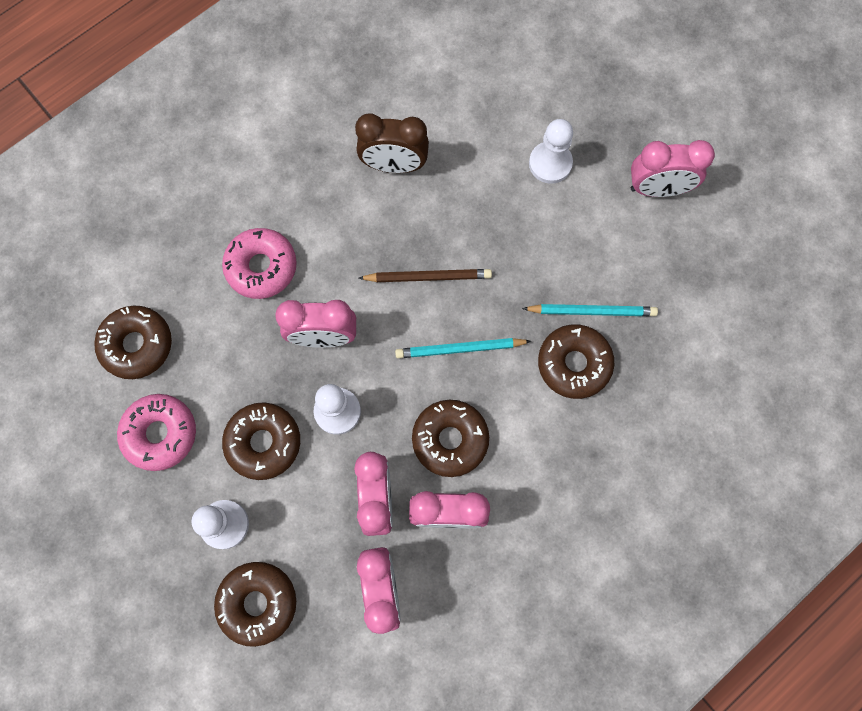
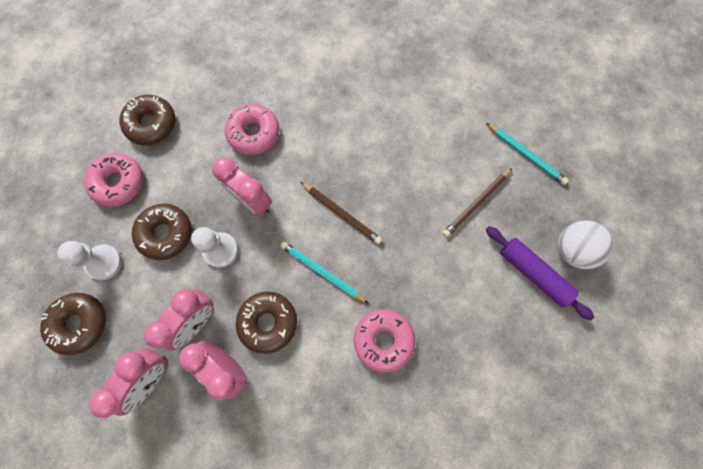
camera: 40 degrees right, 0 degrees up
(394, 165) = (379, 133): brown clock -> none
(550, 163) = (476, 203): white pawn -> brown pencil
(574, 364) = (383, 340): brown donut -> pink donut
(591, 311) = (423, 316): turquoise pencil -> turquoise pencil (525, 155)
(657, 189) = (533, 273): pink clock -> purple rolling pin
(674, 138) = (572, 249): none -> white ball

